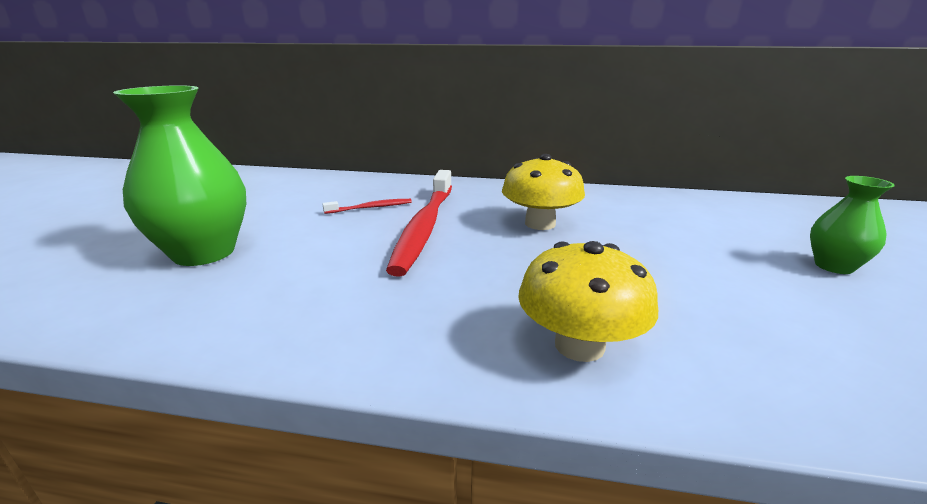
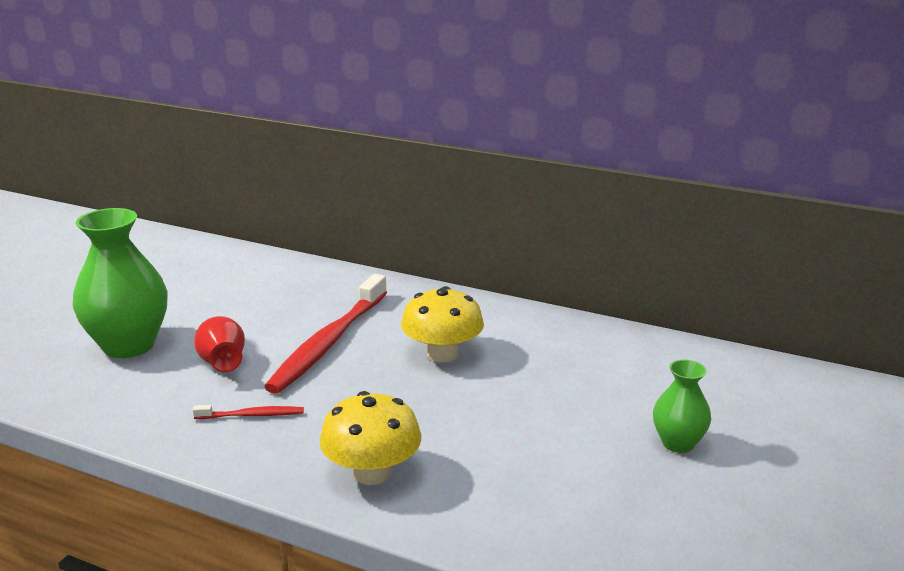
camera: 15 degrees right, 0 degrees up
(323, 257) = (223, 364): none -> red vase
(371, 207) = (292, 311): red toothbrush -> red toothbrush (252, 415)

